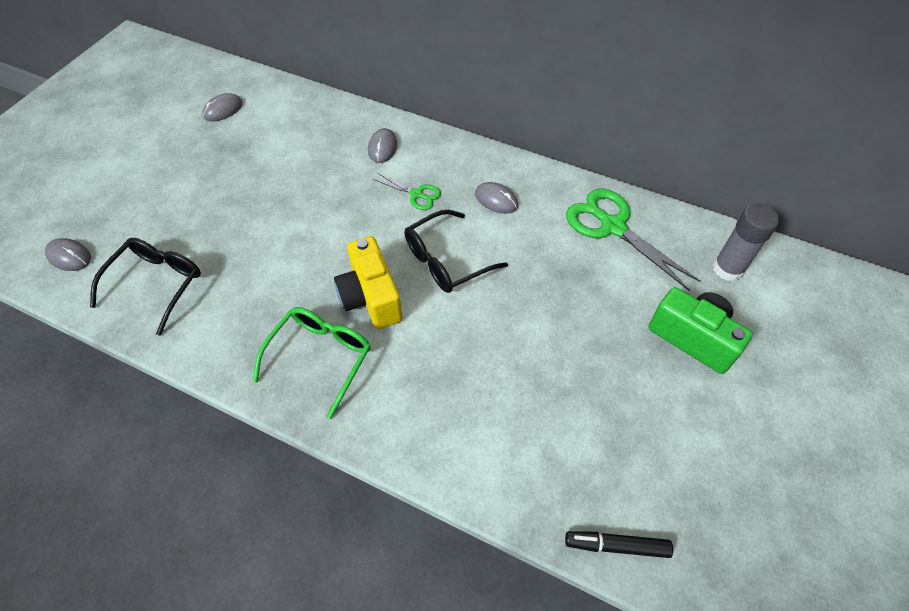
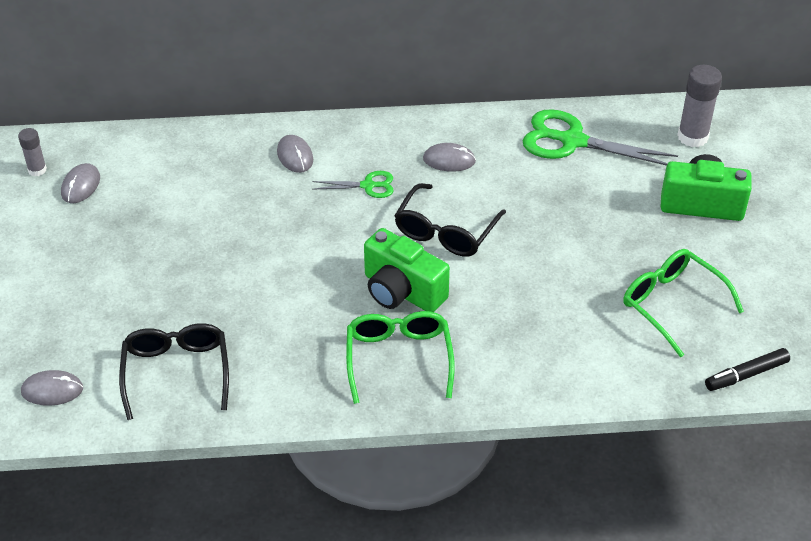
camera: 30 degrees left, 10 degrees down
(207, 87) = (37, 170): none -> grey glue stick
(371, 297) = (402, 291): yellow camera -> green camera
(594, 427) = (671, 304): none -> green glasses

